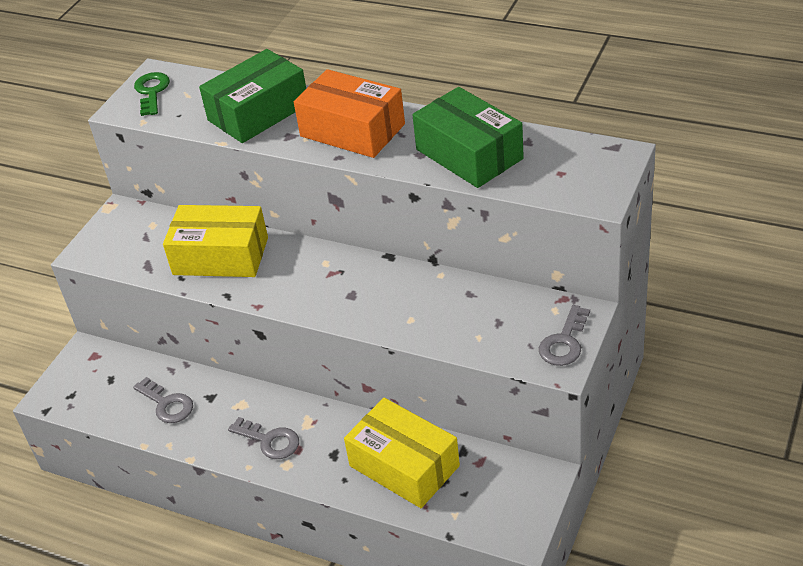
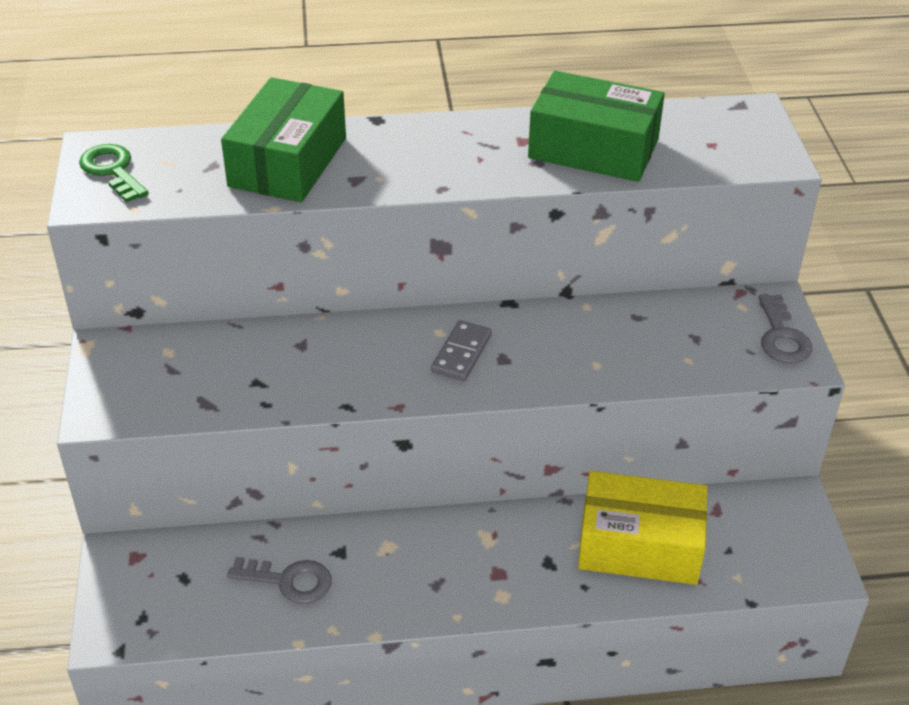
camera: 35 degrees left, 0 degrees up
(220, 256) = (297, 363): yellow box -> none
(269, 440) = (458, 576): grey key -> none
(327, 282) = (461, 353): none -> grey domino
(352, 130) = (430, 155): orange box -> none

